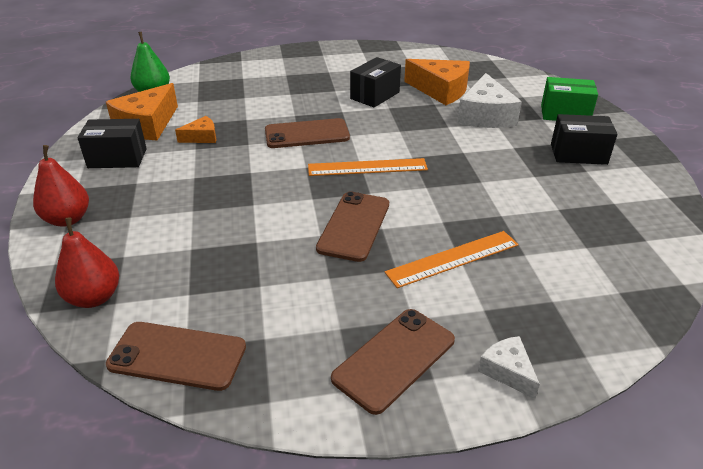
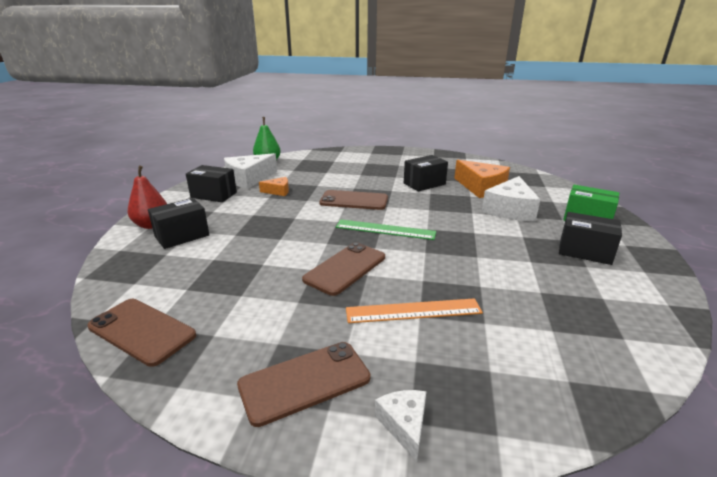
camera: 20 degrees right, 10 degrees down
(94, 297) = (124, 277): red pear -> none
(124, 226) = (182, 236): none -> black box
(147, 125) = (249, 179): orange cheese -> white cheese
(367, 167) = (385, 230): orange ruler -> green ruler

